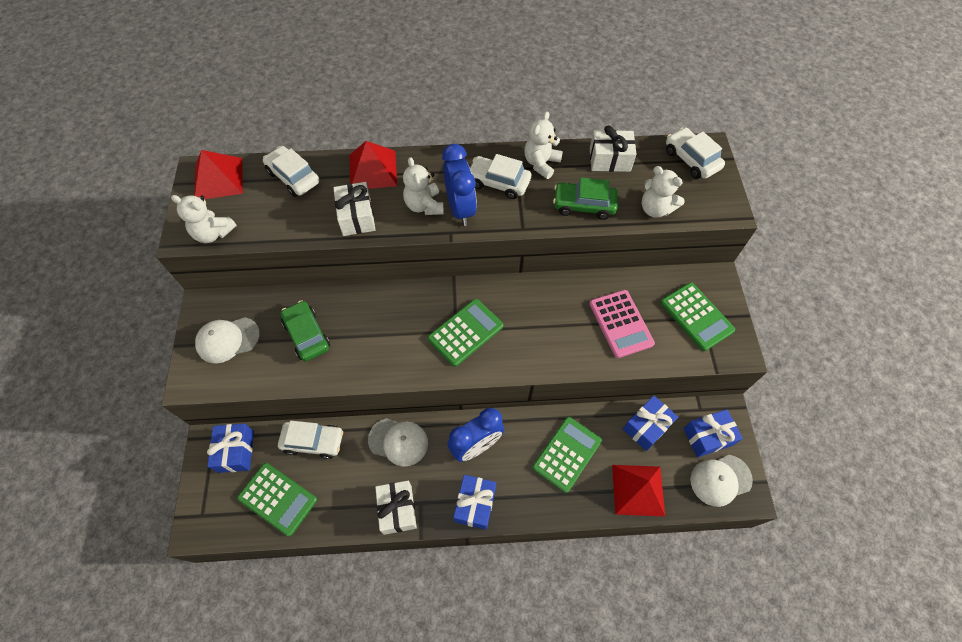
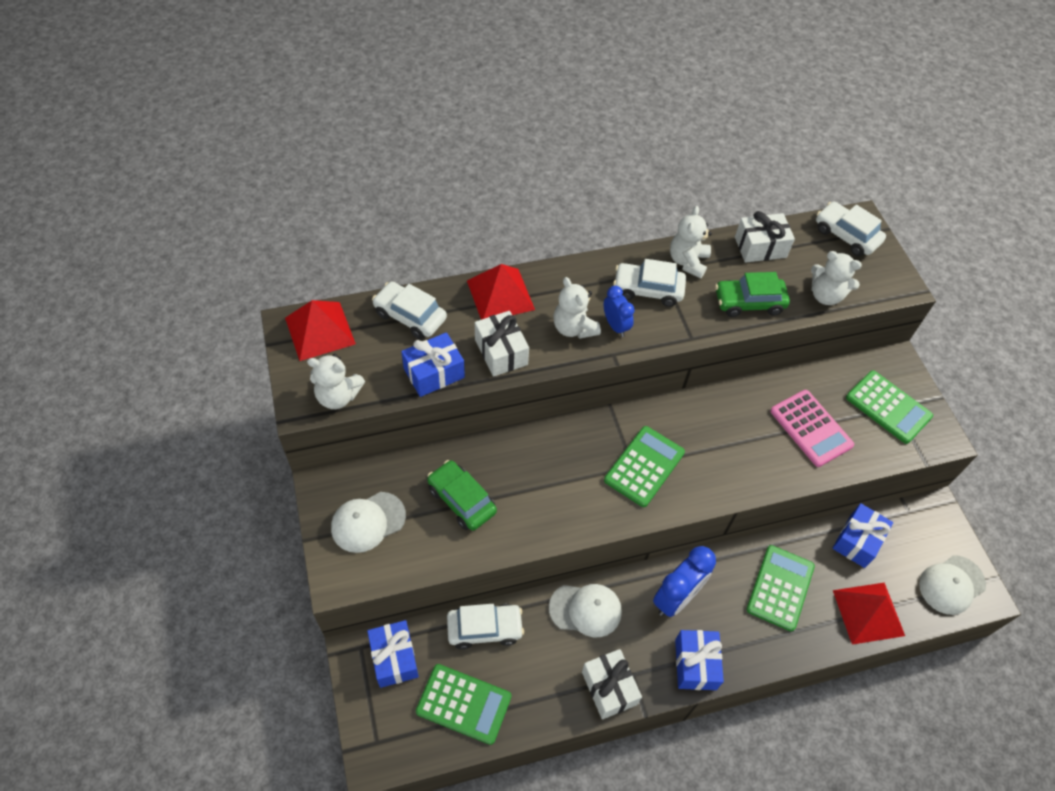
camera: 15 degrees left, 5 degrees down
(460, 209) = (615, 326): blue clock -> blue clock, size x0.59
(707, 436) = (925, 540): blue gift -> blue gift (434, 373)

